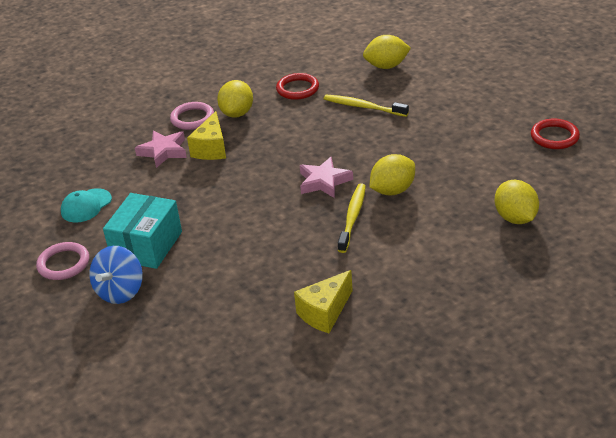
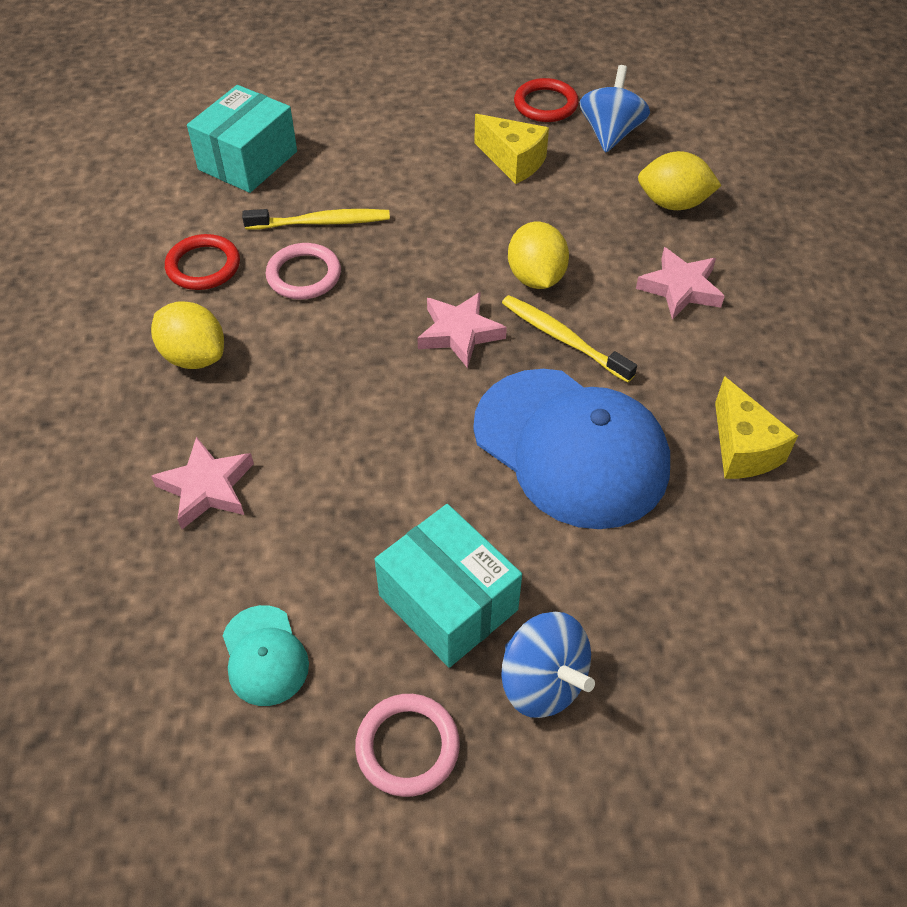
camera: 65 degrees left, 15 degrees up
(192, 118) = (150, 415): pink ring -> pink ring (304, 275)
(211, 149) = (260, 423): yellow cheese -> yellow cheese (513, 161)
(274, 249) = (571, 447): none -> blue cap
(363, 107) = (321, 222): yellow toothbrush -> yellow toothbrush turned 150 degrees counterclockwise
(386, 66) = (248, 160): yellow lemon -> turquoise box
(438, 246) = (680, 288): none -> pink star
(556, 170) = (610, 133): none -> blue spinning top

